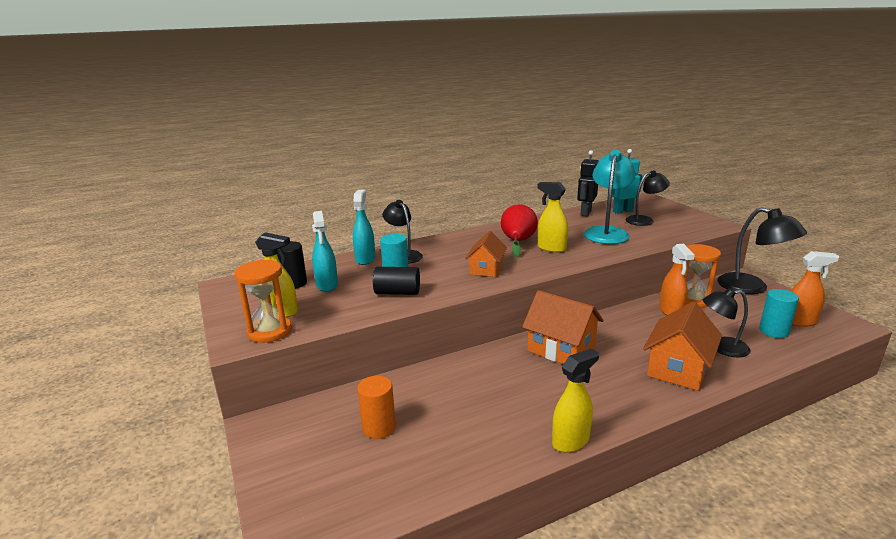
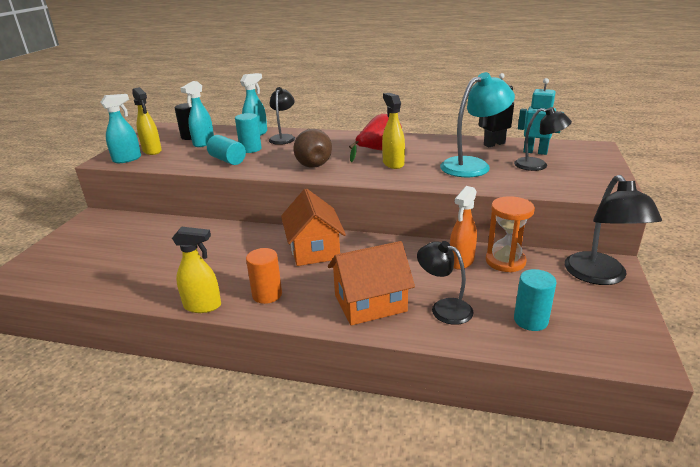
camera: 40 degrees right, 5 degrees up
(269, 331) = (127, 159): orange hourglass -> turquoise spray bottle
(379, 427) = (132, 244): orange cylinder -> orange cylinder (267, 295)
(397, 292) = (227, 160): black cylinder -> turquoise cylinder
(486, 269) = (311, 163): orange house -> brown pear
(799, 321) = (583, 326): orange spray bottle -> none

